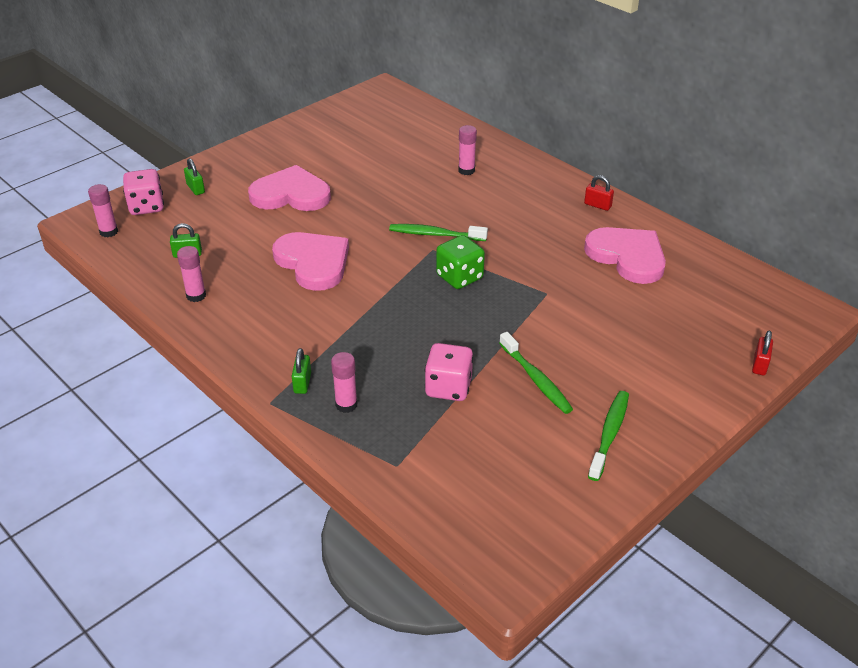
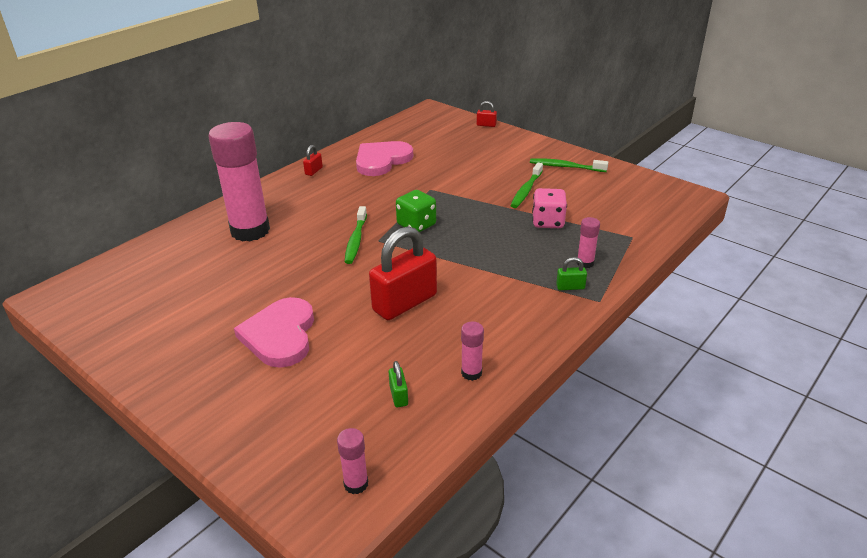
camera: 95 degrees left, 5 degrees down
(146, 206) = (297, 459): pink dice -> none
(195, 189) = (257, 419): green padlock -> none
(313, 262) = (405, 303): pink heart -> red padlock
(466, 170) = (250, 231): pink glue stick -> pink glue stick, size x2.41
(536, 379) = (526, 190): green toothbrush -> green toothbrush turned 150 degrees clockwise

